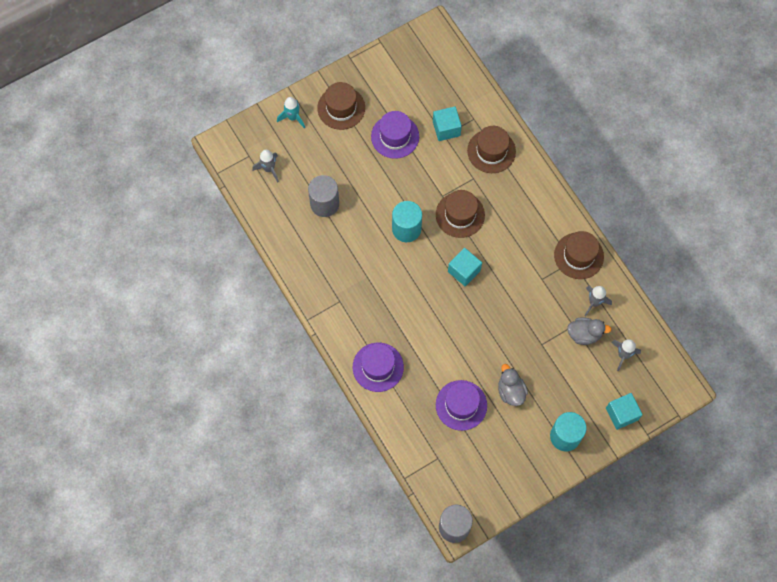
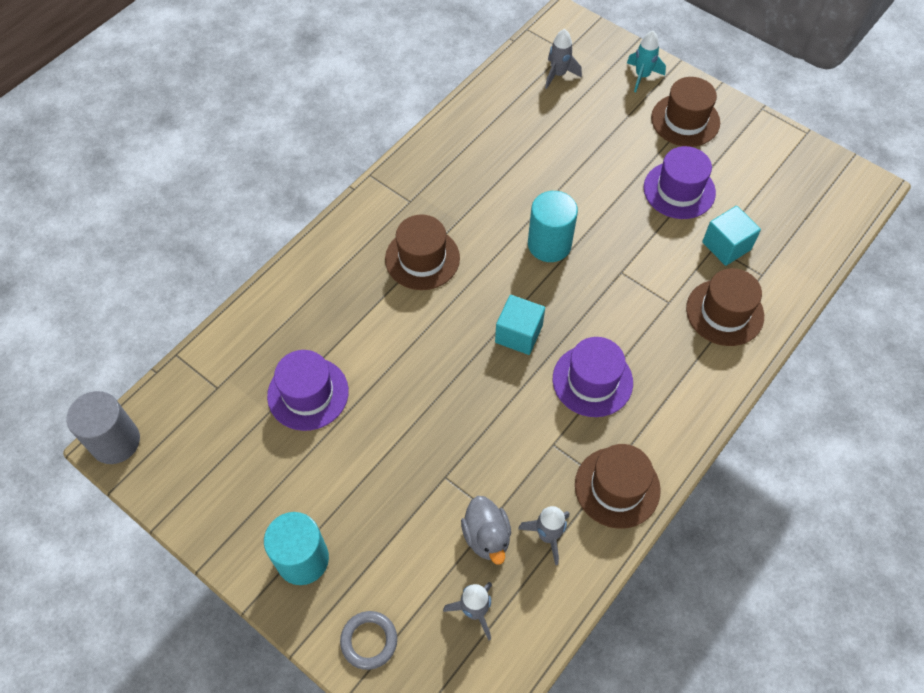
camera: 70 degrees right, 10 degrees down
(324, 204) = (540, 144): grey cylinder -> none
(378, 367) = (331, 273): purple hat -> purple hat (592, 380)
(460, 215) = (603, 302): brown hat -> brown hat (422, 258)
(511, 391) = (352, 455): grey duck -> none
(621, 414) = (369, 641): turquoise cube -> grey ring

